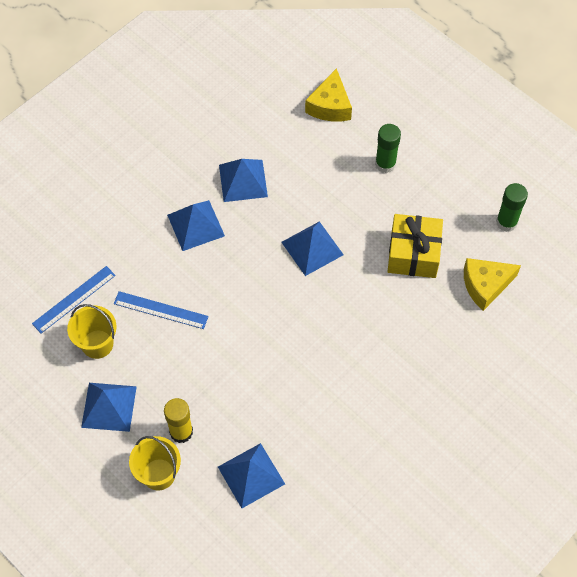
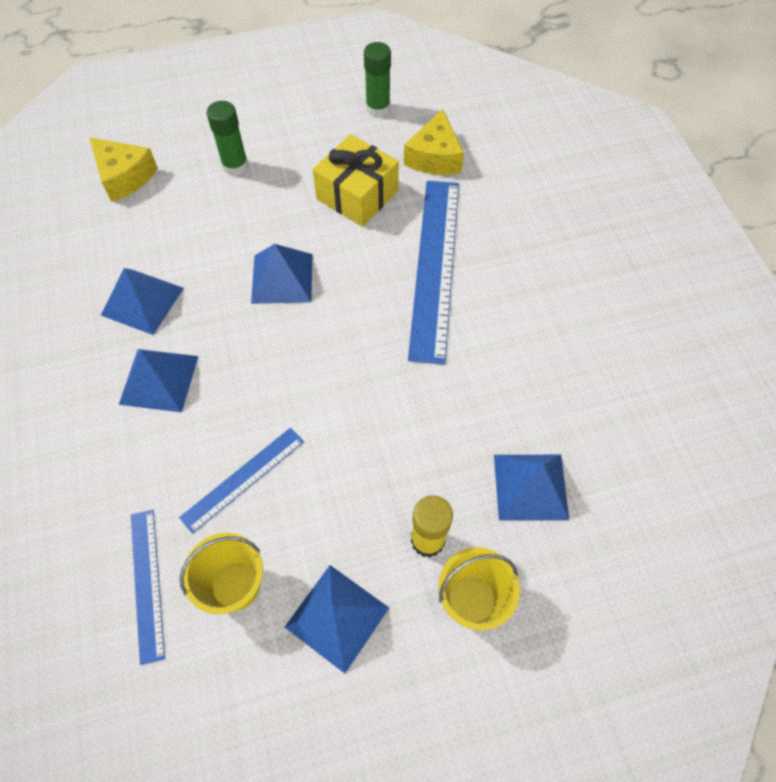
camera: 60 degrees left, 0 degrees up
(384, 336) = (435, 266): none -> blue ruler

